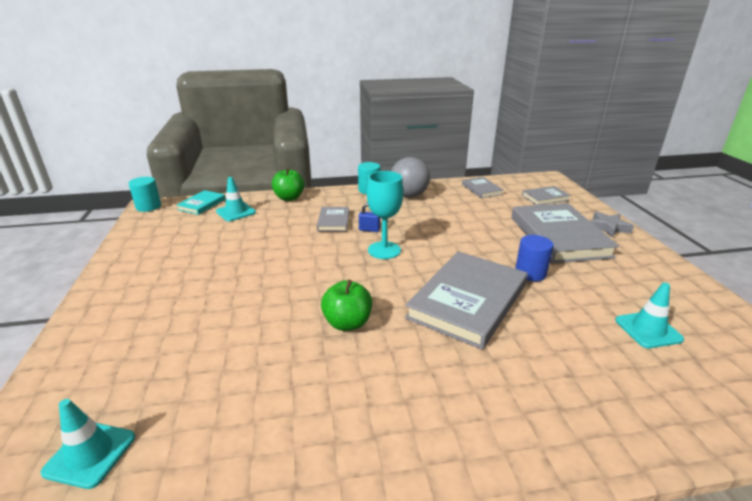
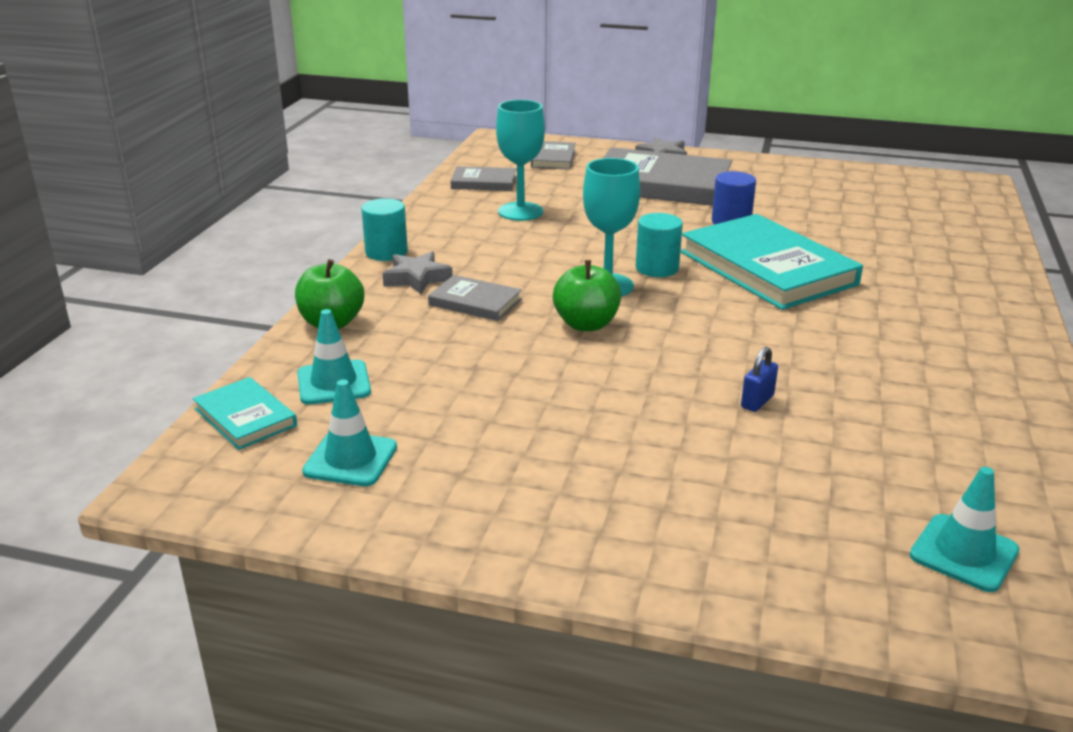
camera: 65 degrees left, 0 degrees up
(148, 207) = (170, 488): turquoise cylinder -> turquoise cylinder (657, 268)
(347, 203) = (417, 278): none -> grey star
(347, 323) = (773, 345): green apple -> green apple (586, 324)
(369, 230) = (534, 282): blue padlock -> blue padlock (757, 401)
(409, 195) = (445, 230): grey ball -> none
(455, 206) = (520, 211): none -> turquoise goblet
(467, 301) = (767, 268): grey book -> turquoise book
(648, 330) = (861, 208): turquoise traffic cone -> turquoise traffic cone (350, 459)

